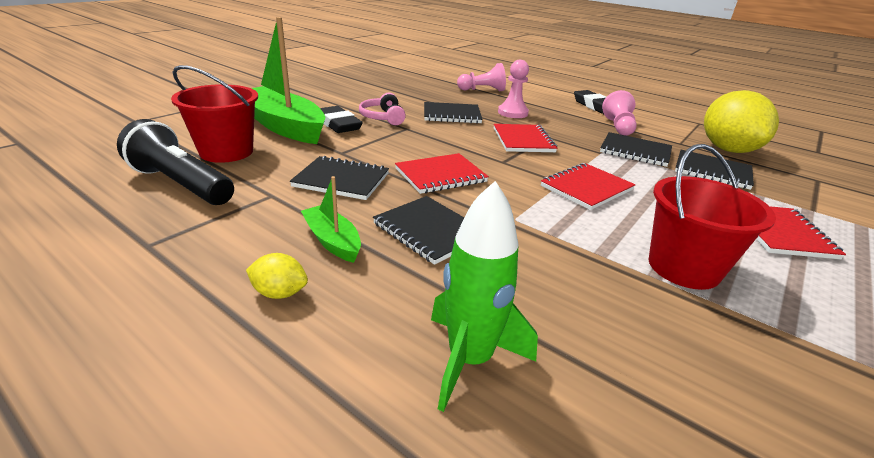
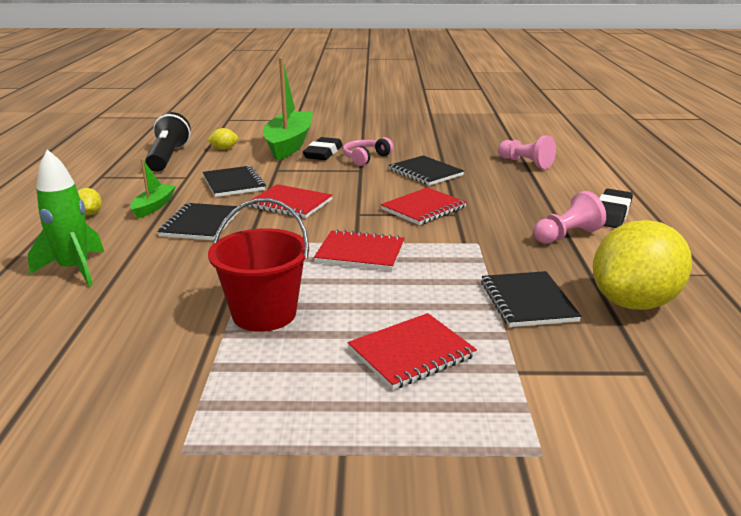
camera: 55 degrees right, 5 degrees down
(226, 152) = (224, 149): red bucket -> yellow lemon
(512, 113) = (489, 188): pink pawn -> none
(635, 151) = (503, 256): black notebook -> none

